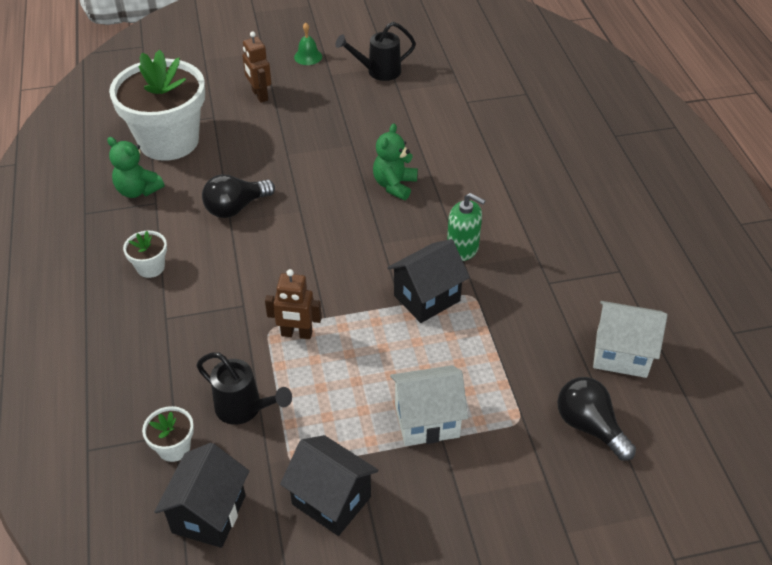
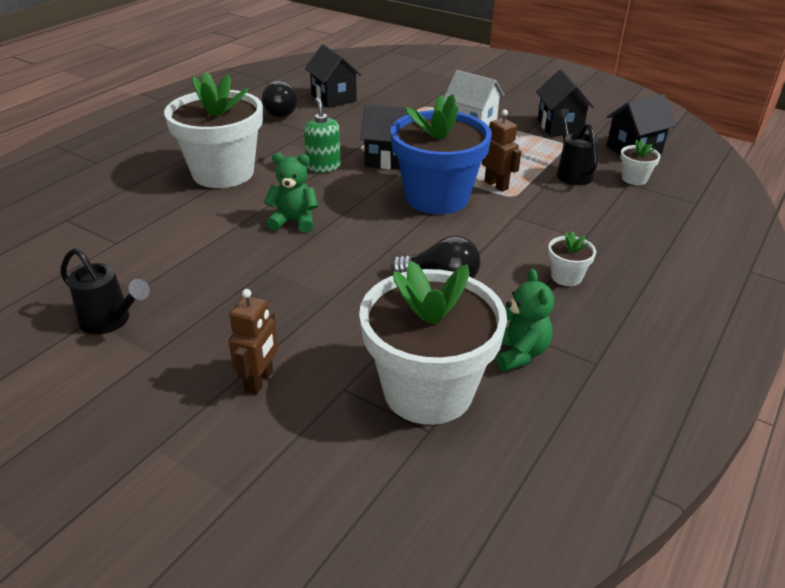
camera: 135 degrees left, 10 degrees down
(308, 56) = (128, 396): green bell -> none
(328, 281) = (437, 197): none -> blue flower pot
(394, 185) = (294, 221): green teddy bear -> green teddy bear turned 150 degrees counterclockwise
(518, 188) = (223, 173): none -> white flower pot
(589, 426) = (396, 91): black light bulb -> black light bulb (283, 112)
(621, 354) = (333, 98): white house -> black house

